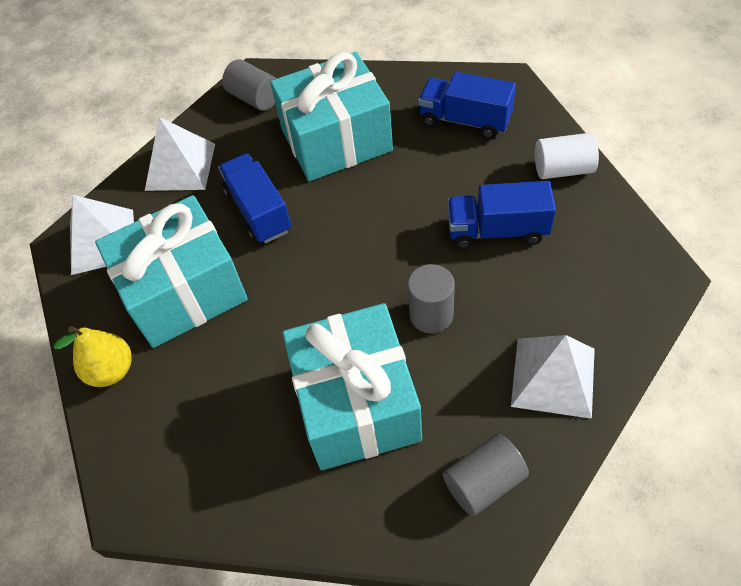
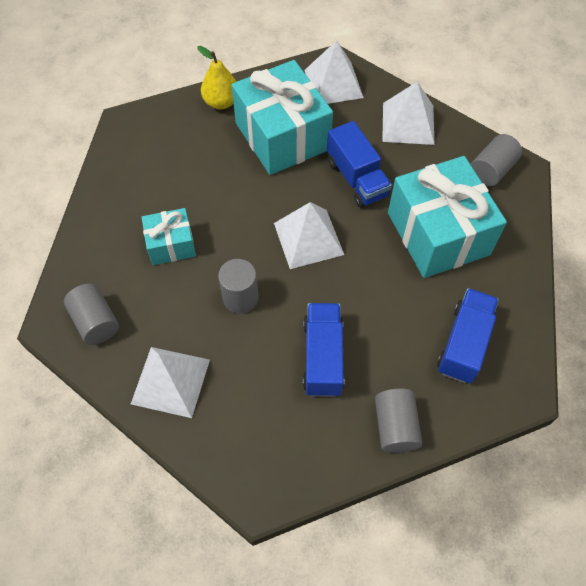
camera: 85 degrees right, 5 degrees up
(259, 211) = (356, 178): blue truck -> blue truck turned 90 degrees clockwise
(344, 253) = (308, 239): none -> white pyramid
(356, 404) = (171, 244): turquoise gift -> turquoise gift, size x0.52
(563, 169) = (395, 426): white cylinder -> grey cylinder

